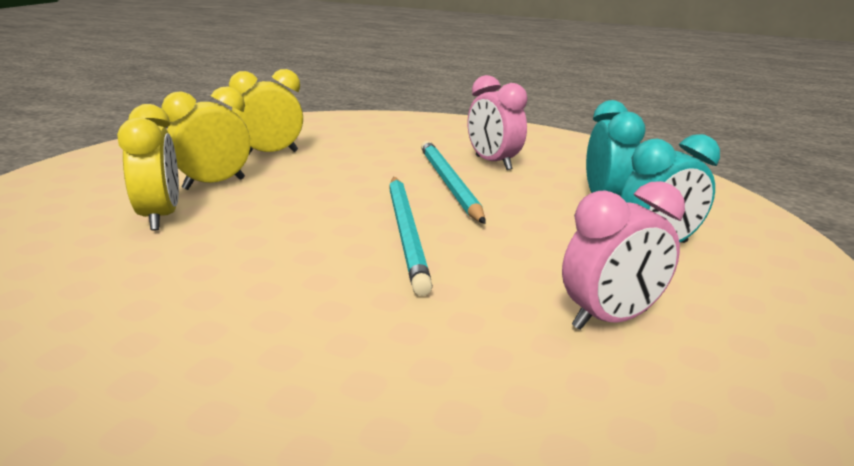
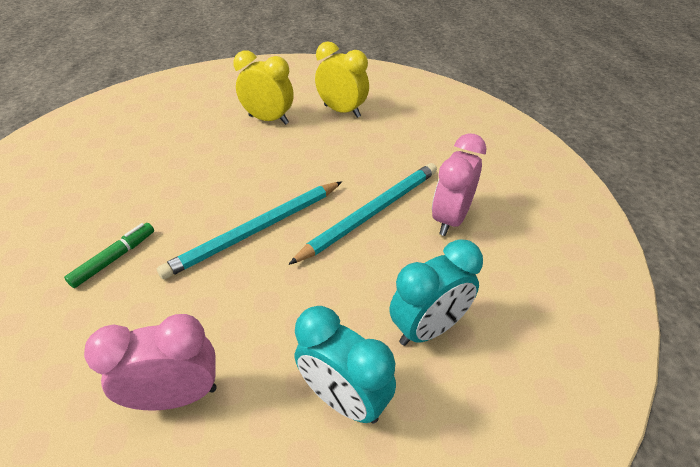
camera: 60 degrees right, 20 degrees up
(160, 217) = (206, 130): yellow clock -> none
(344, 323) = (114, 258): none -> green marker
(610, 319) = (177, 396): pink clock -> pink clock turned 135 degrees clockwise

